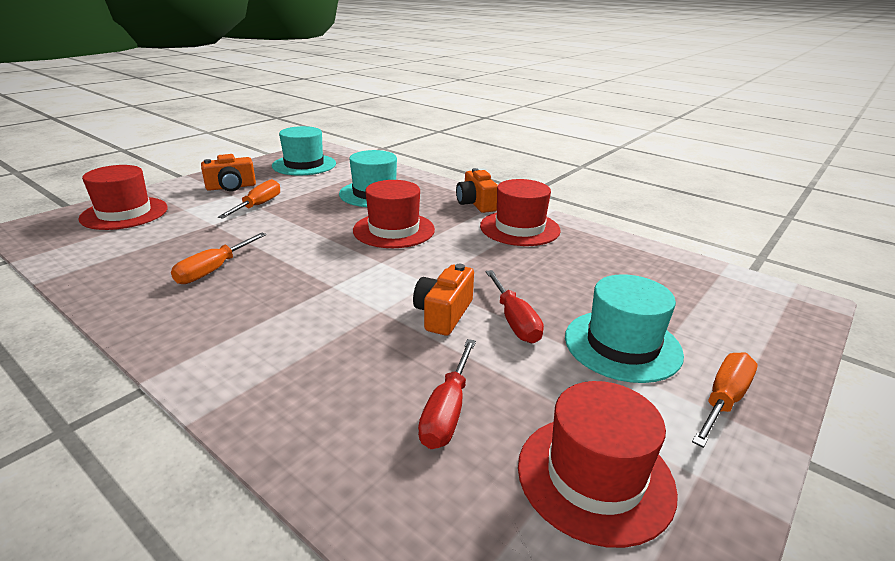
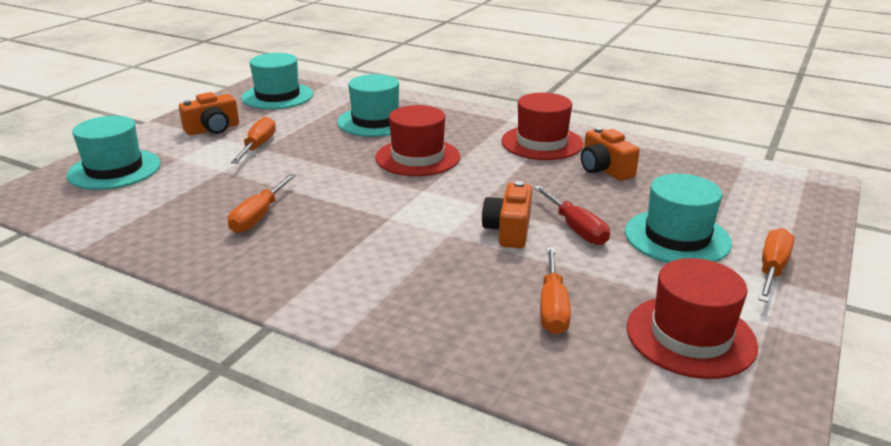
camera: 10 degrees left, 0 degrees up
(124, 213) = (114, 169): red hat -> turquoise hat
(447, 411) = (553, 307): red screwdriver -> orange screwdriver
(476, 204) = (486, 122): orange camera -> orange camera (604, 169)

